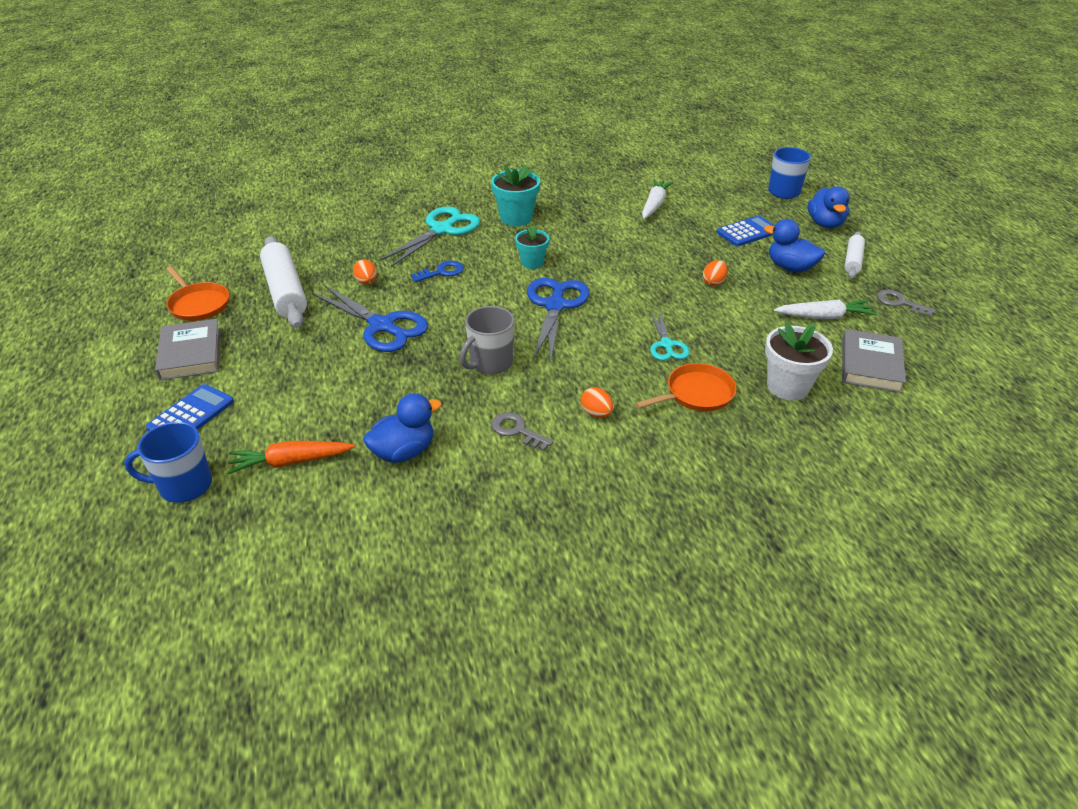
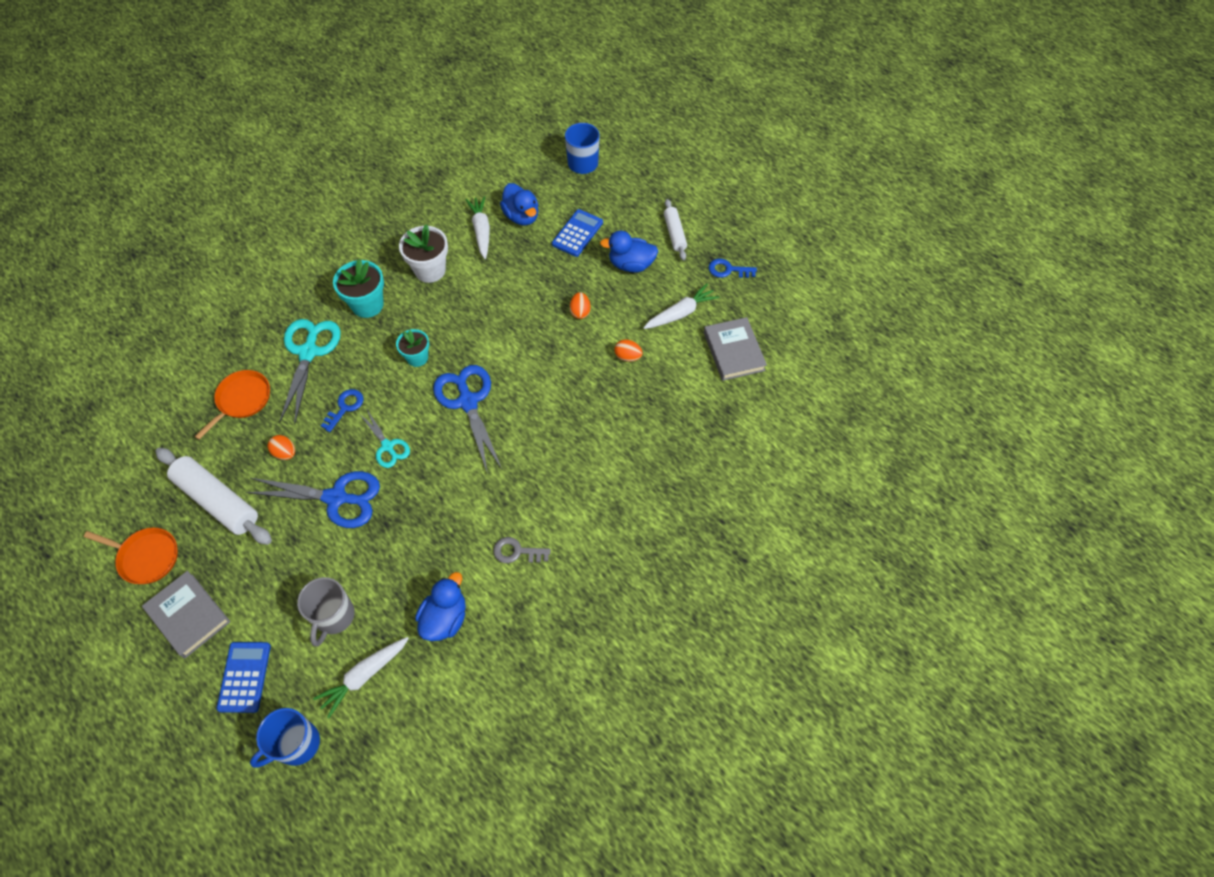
camera: 30 degrees left, 20 degrees up
(290, 462) = (364, 676): orange carrot -> white carrot
(490, 363) = (454, 494): grey mug -> grey mug (334, 617)
(596, 413) = (565, 503): orange egg -> orange egg (628, 357)
(666, 345) = (579, 403): turquoise scissors -> turquoise scissors (387, 446)
(696, 393) = (626, 445): orange pan -> orange pan (242, 400)
(788, 386) = (687, 404): white flower pot -> white flower pot (430, 270)
(825, 224) = (634, 194): blue duck -> blue duck (521, 216)
(899, 303) = (728, 270): grey key -> blue key

